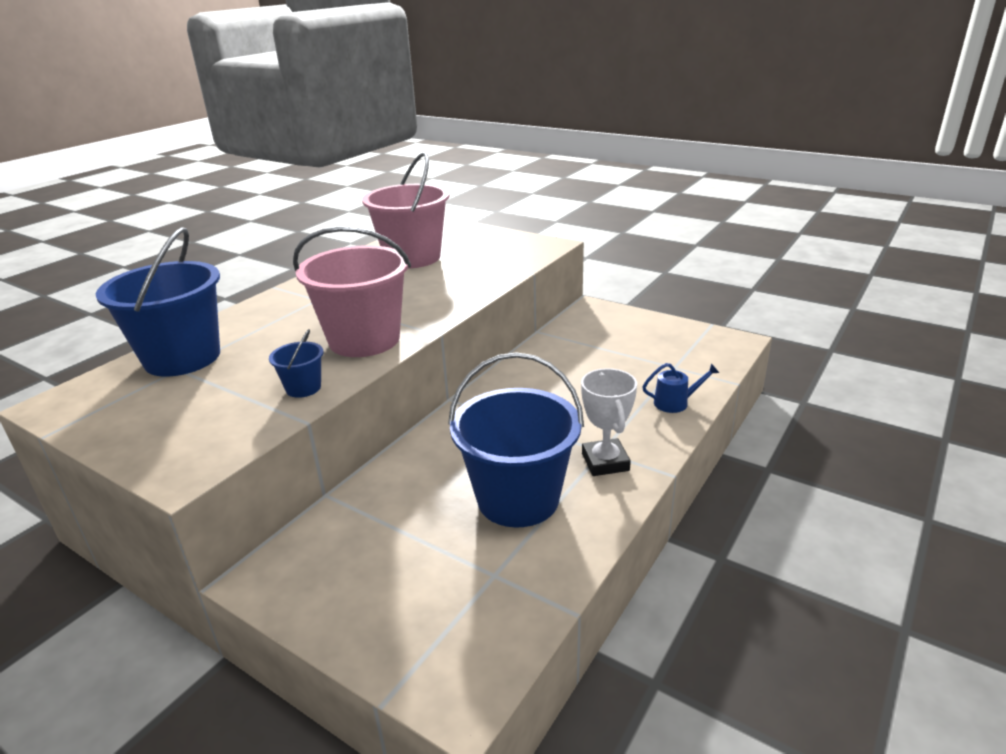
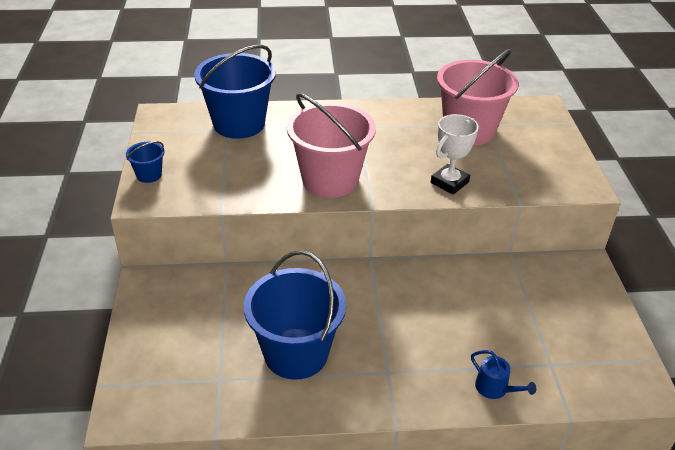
camera: 50 degrees right, 10 degrees up
(303, 388) = (253, 190): blue bucket -> blue bucket (149, 175)
(605, 462) = (376, 380): white trophy -> white trophy (449, 182)

